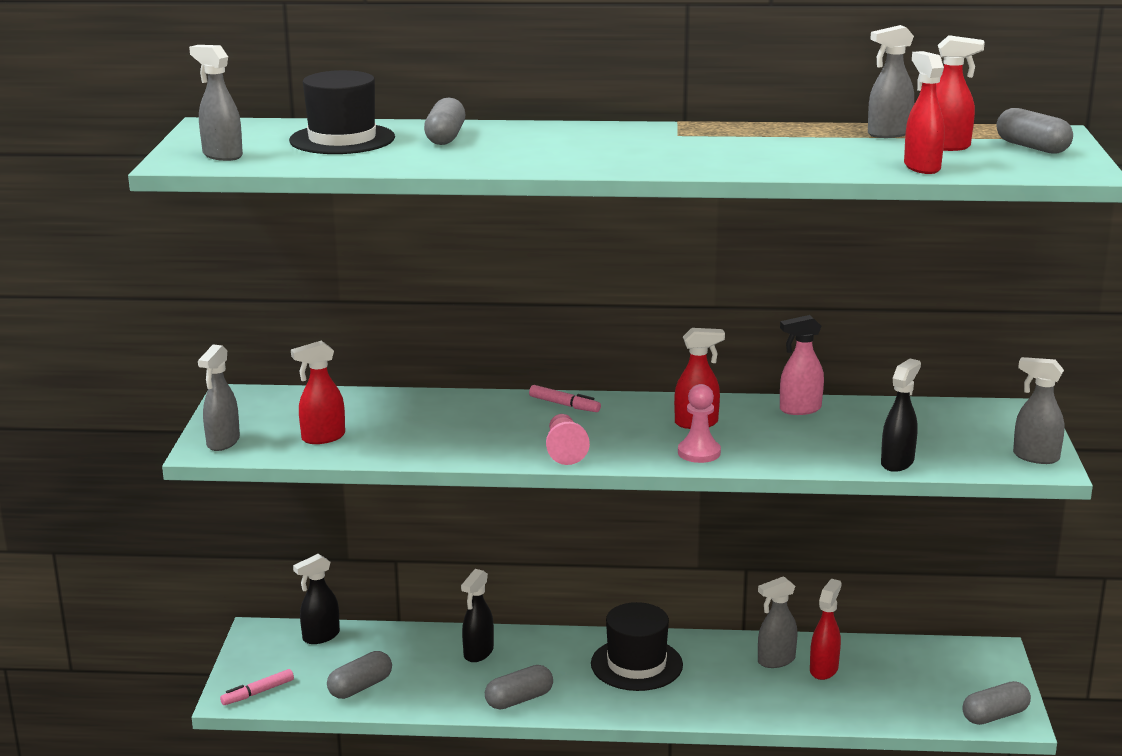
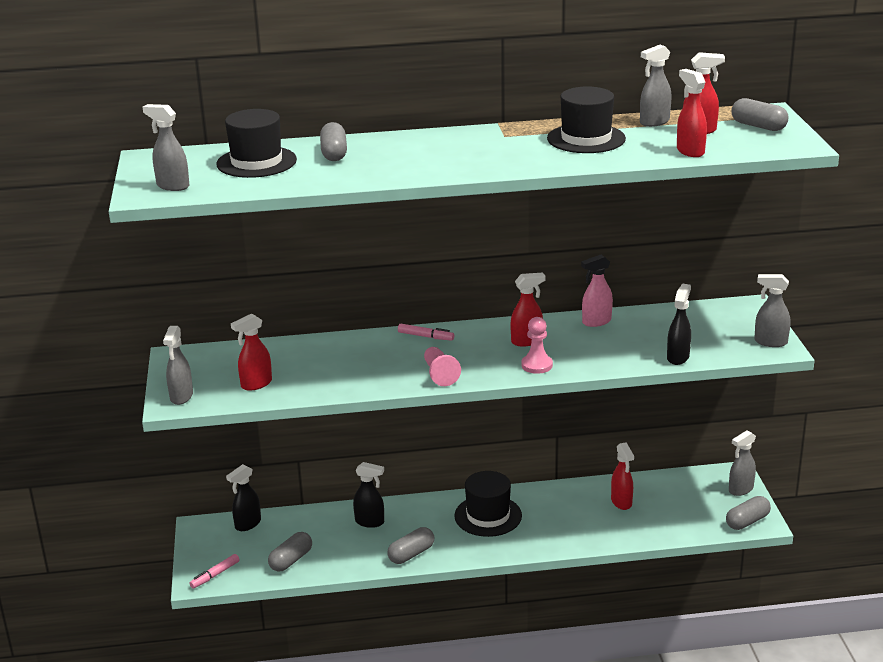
camera: 10 degrees left, 5 degrees up
(478, 653) = (370, 522): black spray bottle -> black spray bottle turned 90 degrees counterclockwise
(775, 661) = (586, 500): grey spray bottle -> grey spray bottle (740, 489)
(786, 144) = (586, 139): none -> black hat
(824, 669) = (621, 502): red spray bottle -> red spray bottle turned 150 degrees clockwise

